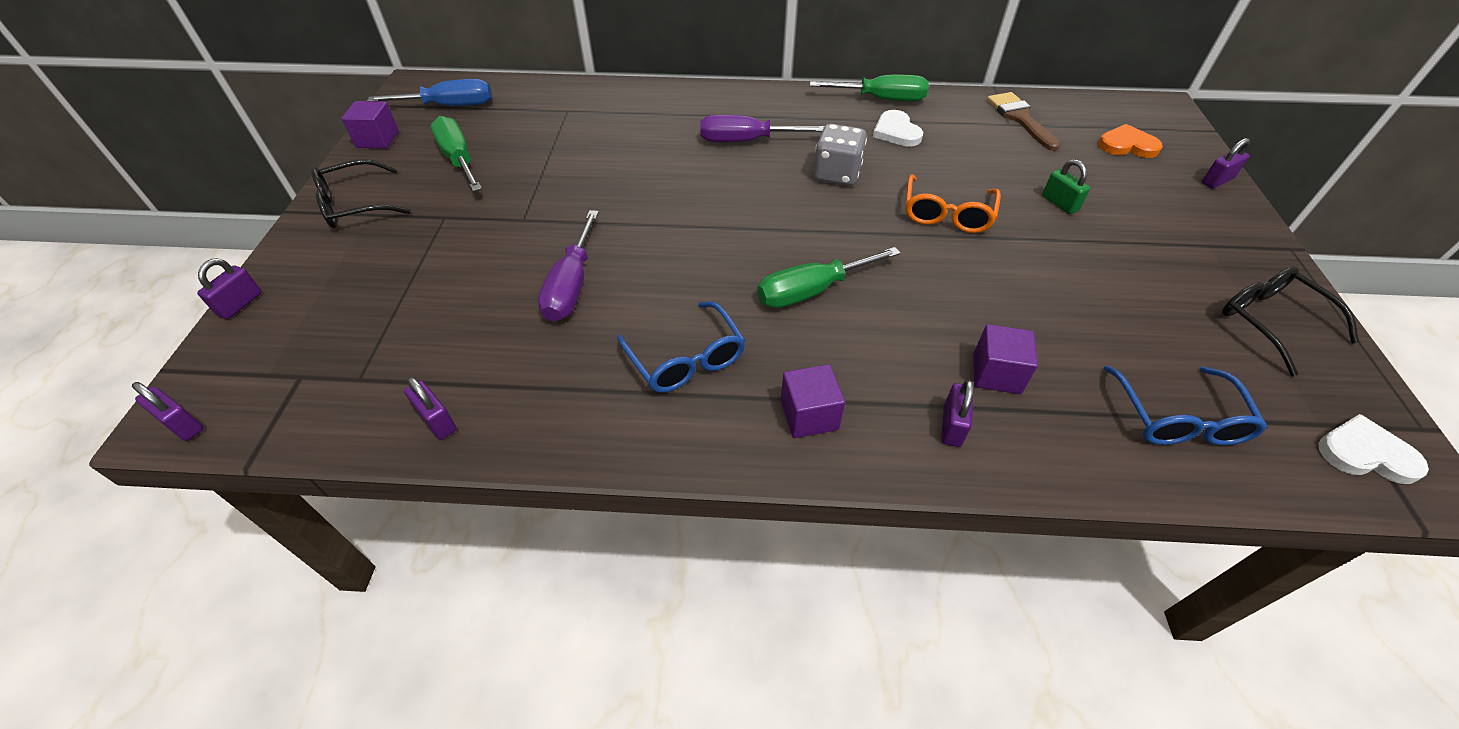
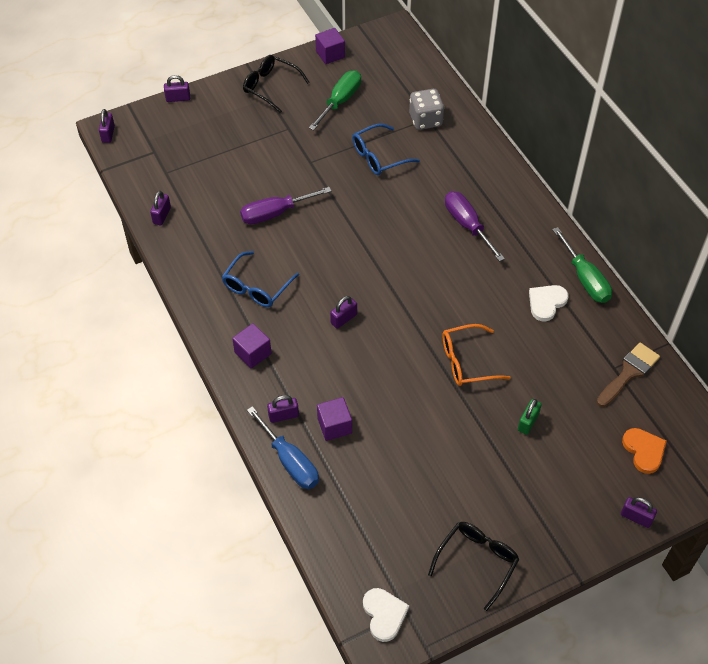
camera: 60 degrees right, 5 degrees up
(450, 106) = (387, 62): blue screwdriver -> blue screwdriver (290, 461)
(811, 291) = (343, 319): green screwdriver -> purple padlock
(836, 174) = (467, 288): grey dice -> grey dice (425, 120)
(1177, 417) = (355, 518): blue glasses -> blue glasses (379, 156)

